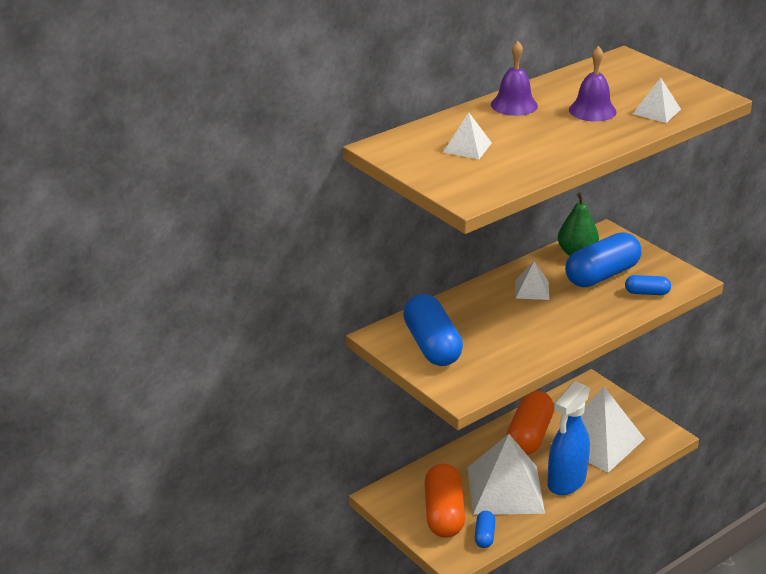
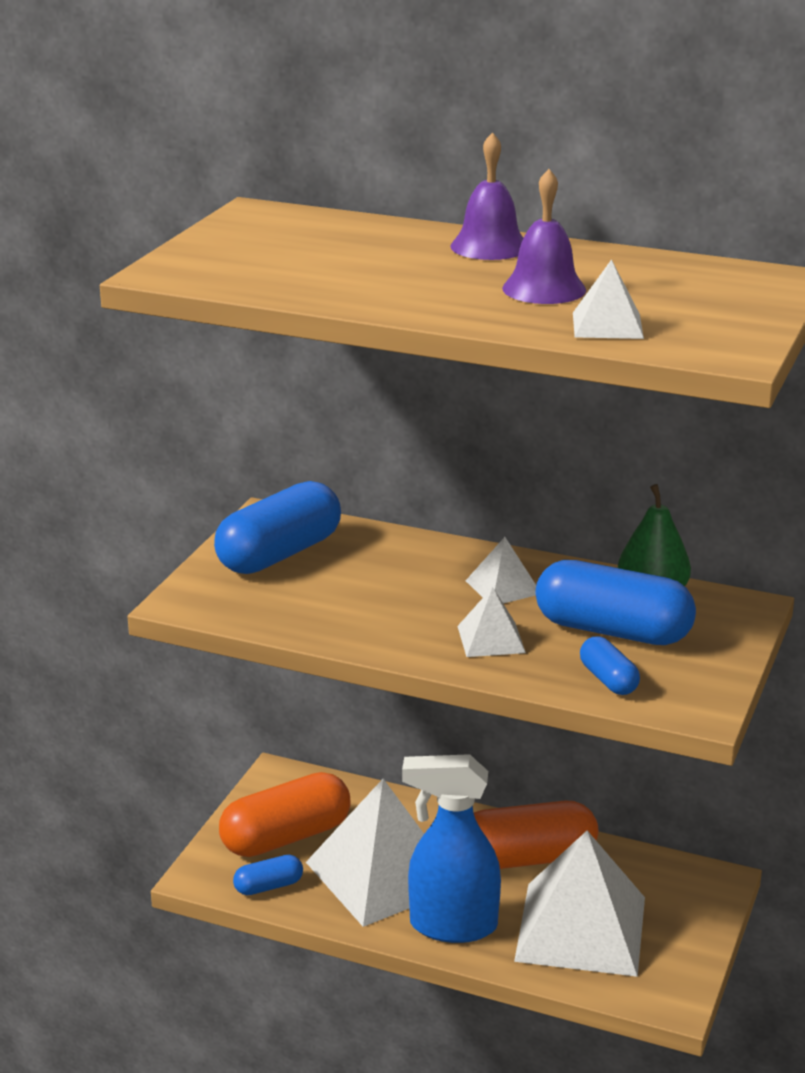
camera: 60 degrees right, 5 degrees down
(467, 147) = (314, 247): white pyramid -> white pyramid (491, 639)

